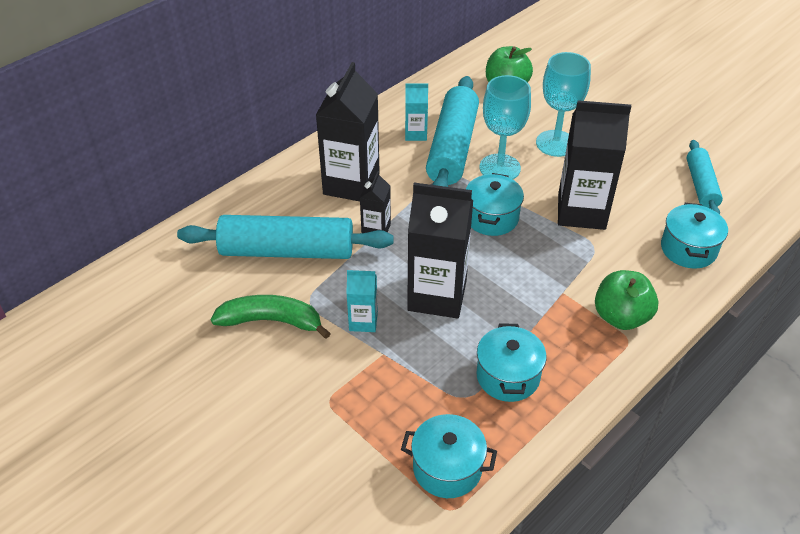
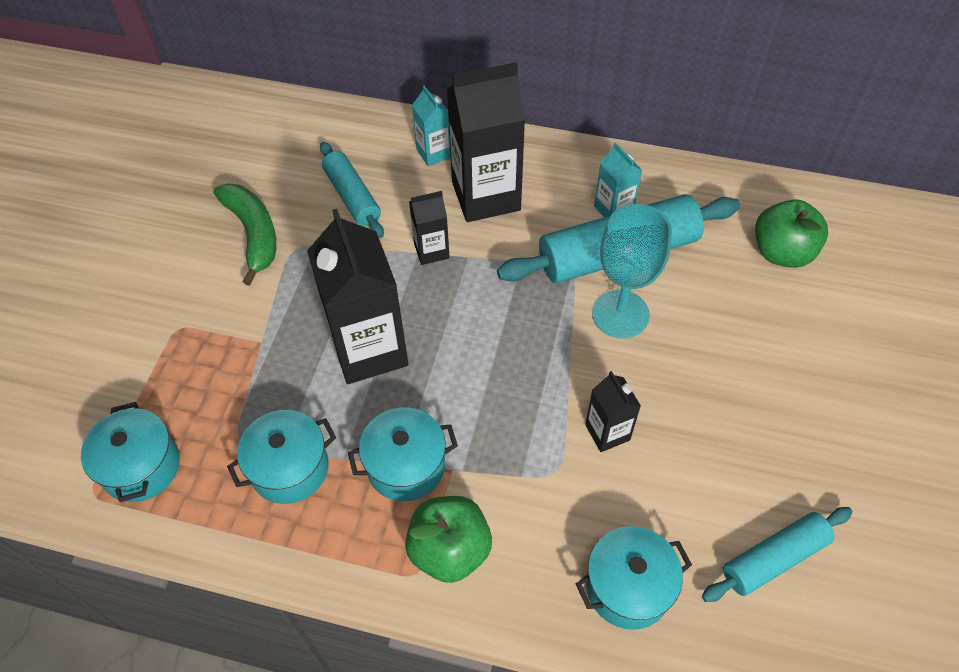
camera: 60 degrees right, 10 degrees up
(287, 251) = (352, 197): turquoise rolling pin -> turquoise rolling pin, size x0.58
(363, 321) = (294, 304): turquoise carton -> turquoise carton (434, 153)
(491, 218) = (526, 344): turquoise pot -> turquoise pot (406, 466)
(556, 143) = (715, 351): turquoise goblet -> none
(581, 211) = (607, 432): black carton -> black carton, size x0.50

